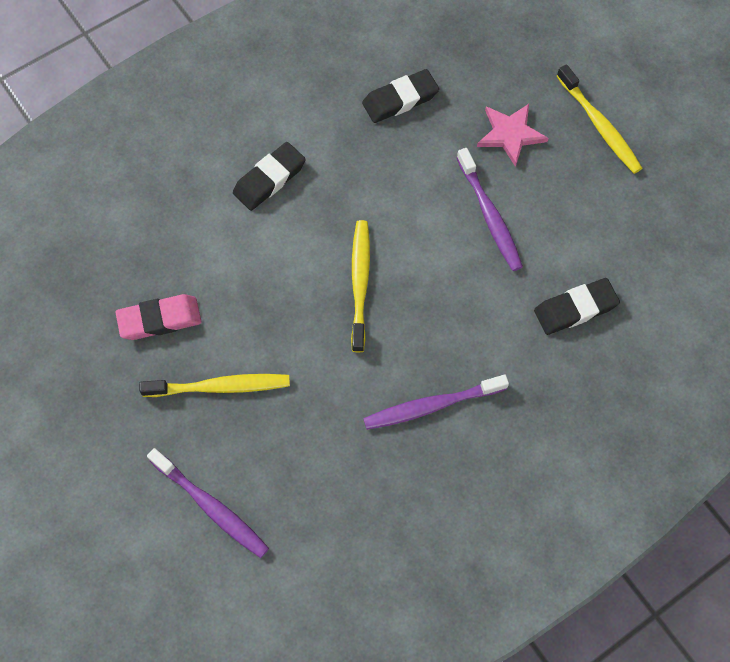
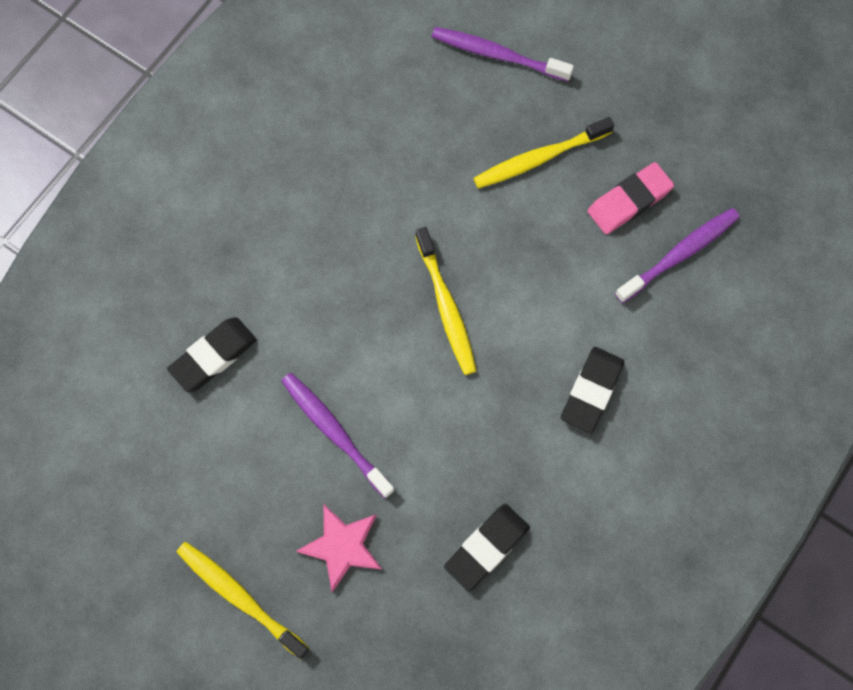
camera: 160 degrees right, 5 degrees up
(431, 406) = (330, 208): purple toothbrush -> purple toothbrush (679, 254)

